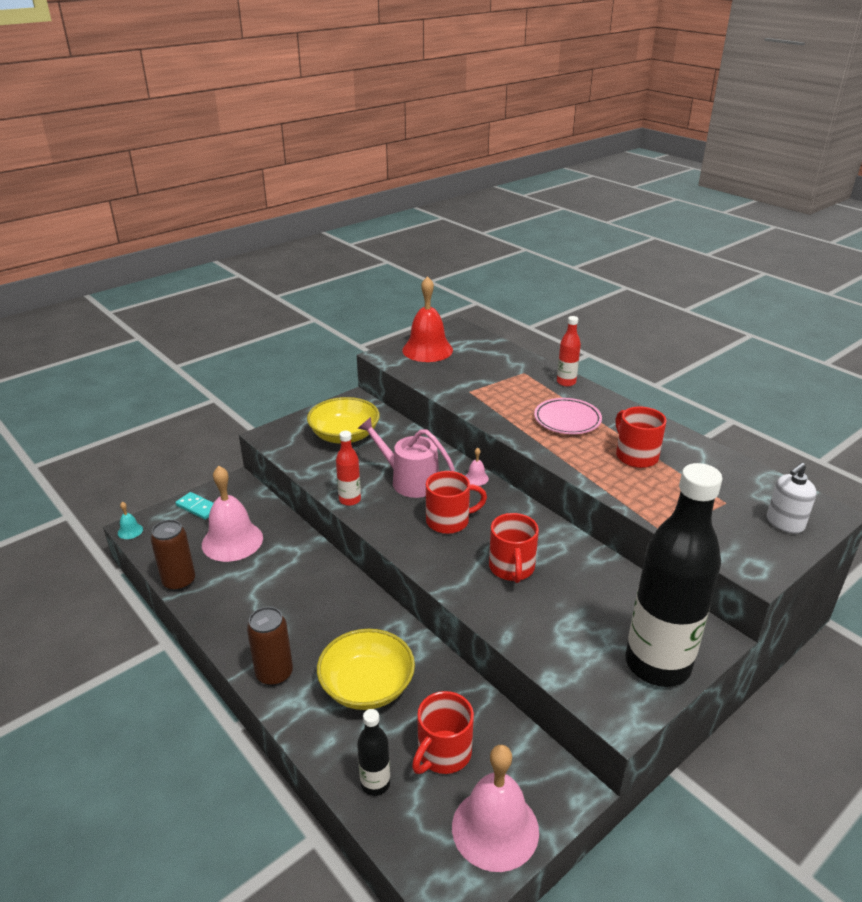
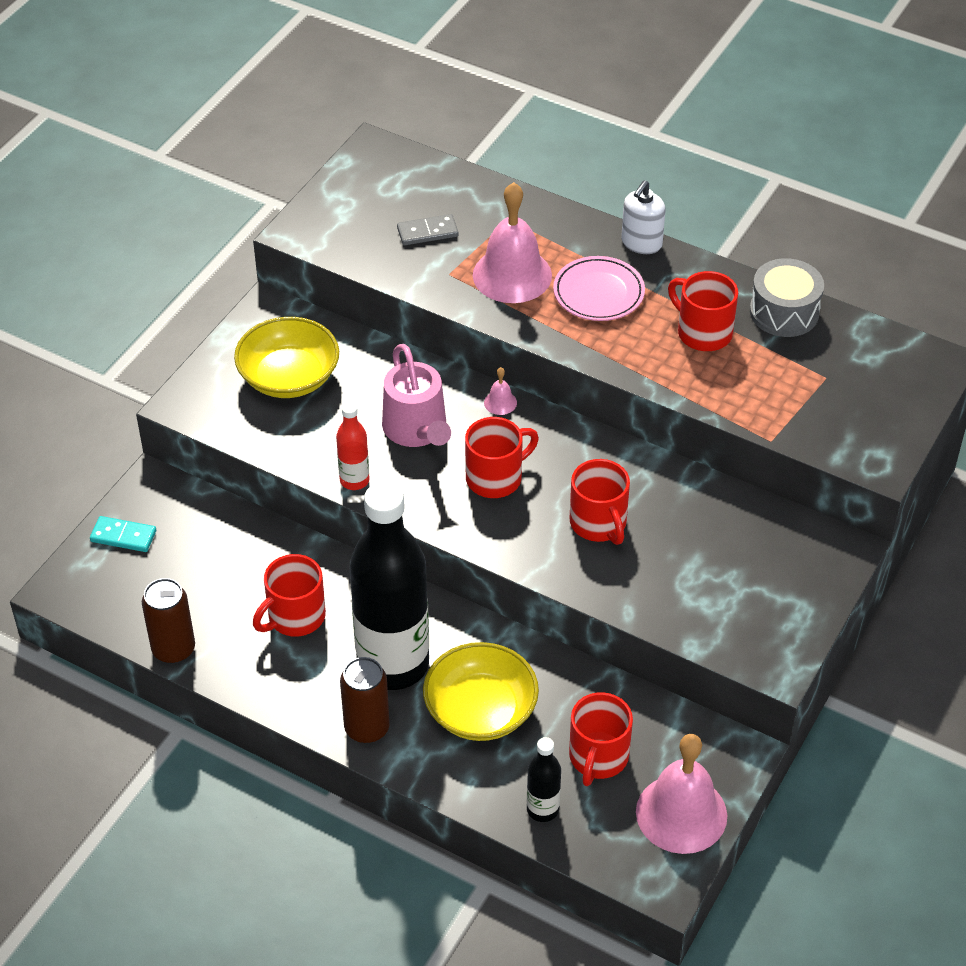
camera: 20 degrees left, 15 degrees up
(130, 531) = (54, 597): turquoise bell -> none
(232, 541) = (205, 573): pink bell -> pink bell (512, 275)
(272, 583) = (295, 617): none -> red mug
(410, 481) = (417, 429): pink watering can -> pink watering can turned 120 degrees counterclockwise
(427, 350) = (352, 206): red bell -> none
(467, 369) = (427, 232): none -> grey domino
(566, 382) = (572, 224): red bottle -> none
(657, 664) = (797, 598): black bottle -> black bottle (393, 664)
(704, 456) = (784, 312): none -> grey drum
(784, 523) = (896, 391): white soap dispenser -> white soap dispenser (641, 243)

